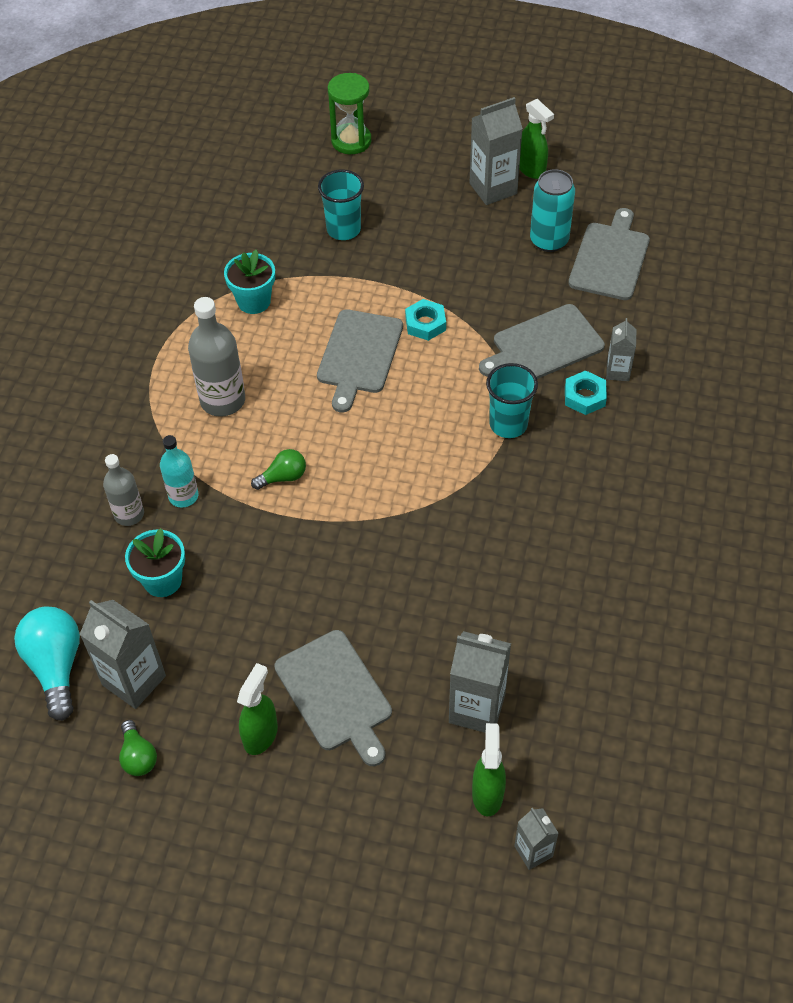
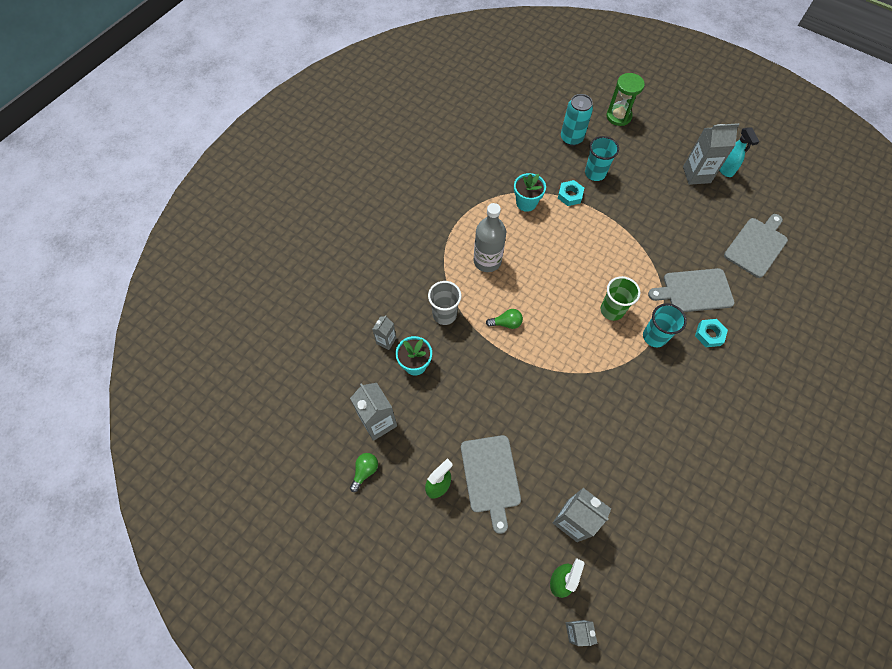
camera: 20 degrees right, 10 degrees up
(56, 666) = (338, 396): turquoise light bulb -> none
(129, 514) = (410, 315): grey bottle -> none
(138, 756) = (365, 471): green light bulb -> green light bulb turned 150 degrees counterclockwise
(183, 496) = (444, 314): turquoise bottle -> grey cup
(359, 355) = (577, 259): grey cutting board -> none
(425, 323) = (625, 251): turquoise nut -> turquoise nut (570, 195)
(434, 409) = (612, 310): none -> green cup
(531, 169) = (725, 169): green spray bottle -> turquoise spray bottle
(549, 240) = (721, 221): turquoise can -> turquoise can (571, 138)
(617, 371) = (736, 325): grey carton -> grey carton (386, 341)

